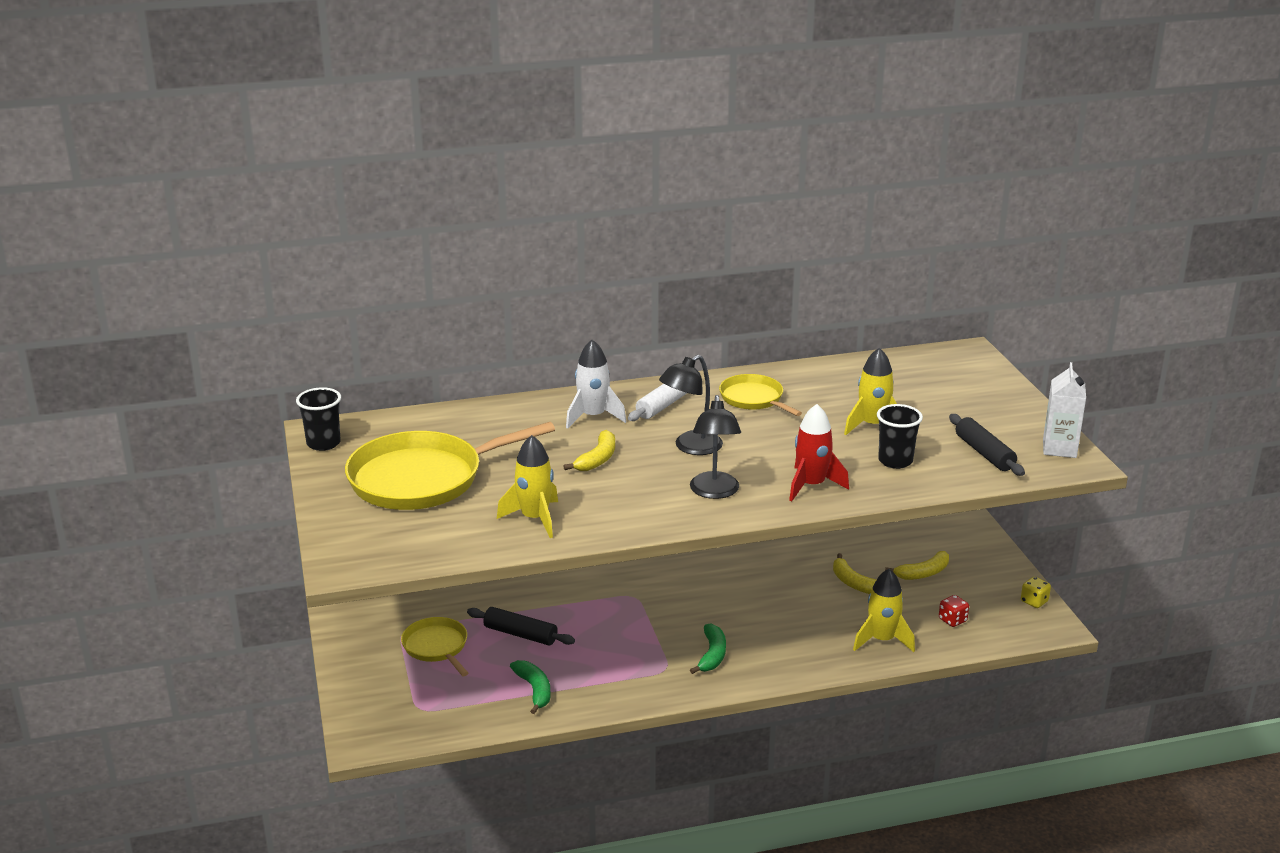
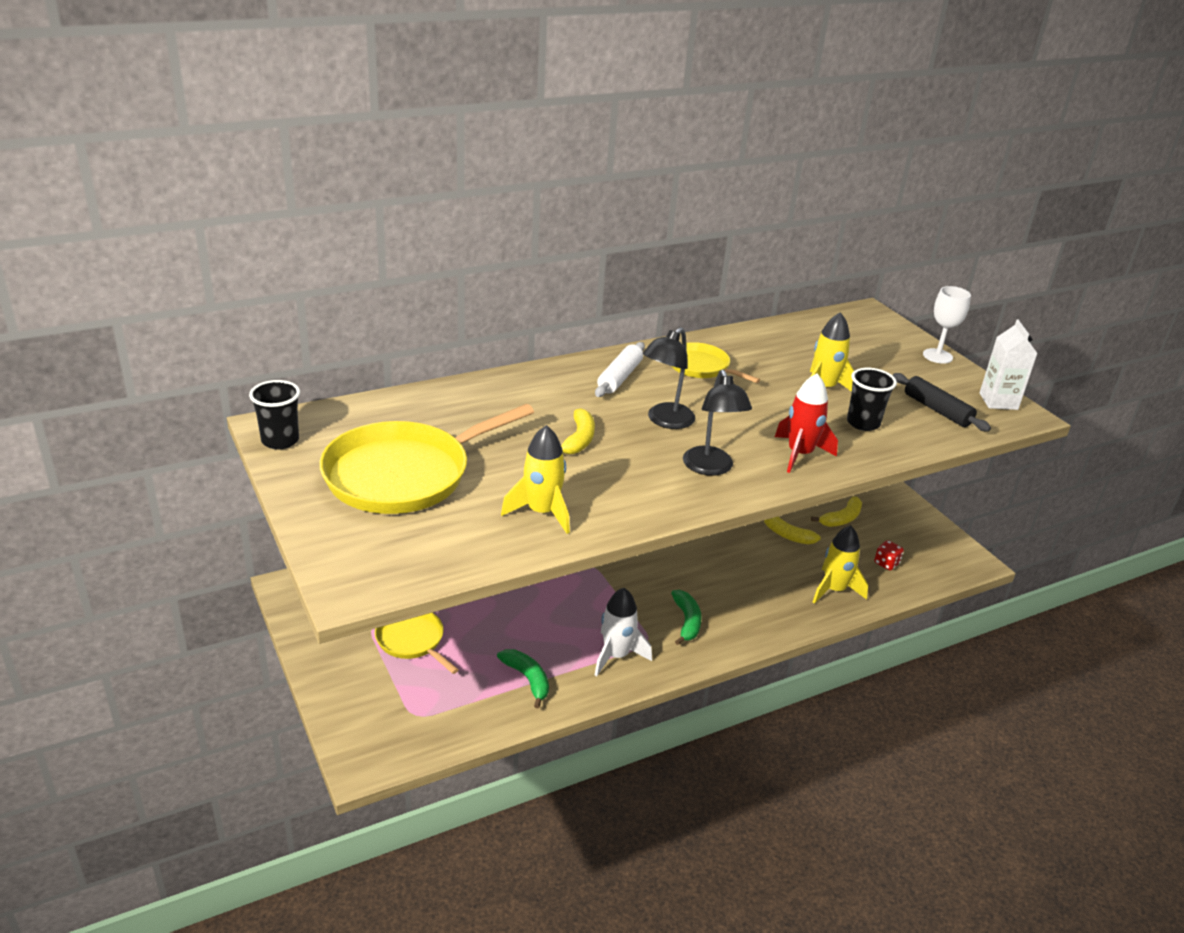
camera: 15 degrees left, 5 degrees up
(520, 634) = (493, 618): black rolling pin -> none
(593, 417) = (555, 394): white rocket -> white rocket (616, 655)
(1019, 400) = (937, 356): none -> white goblet
(1034, 601) = (946, 538): yellow dice -> none

